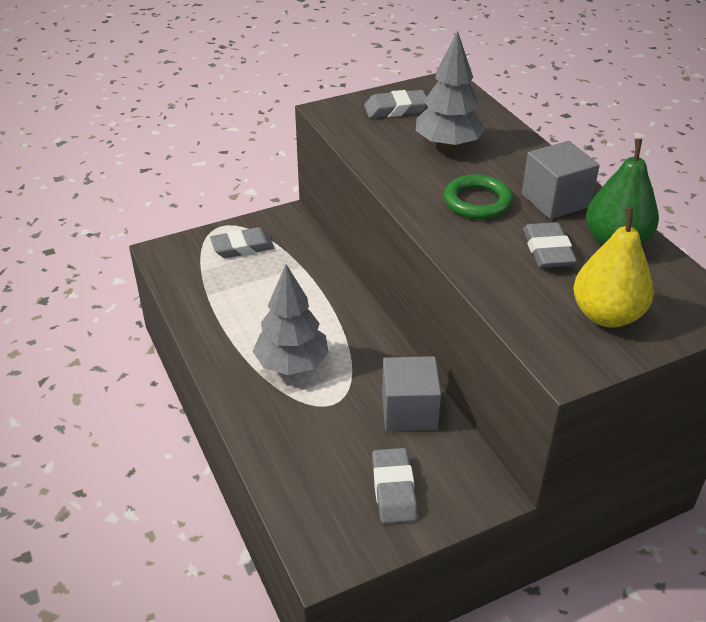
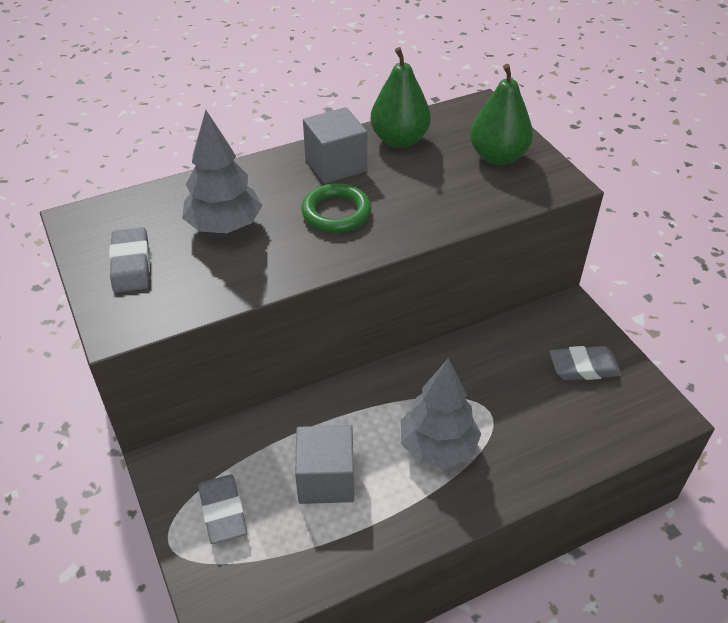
camera: 90 degrees left, 5 degrees up
(409, 411) = (491, 354): grey cube -> grey cube (326, 479)
(547, 250) = (414, 177): grey eraser -> none
(606, 315) = (498, 157): yellow pear -> green pear

